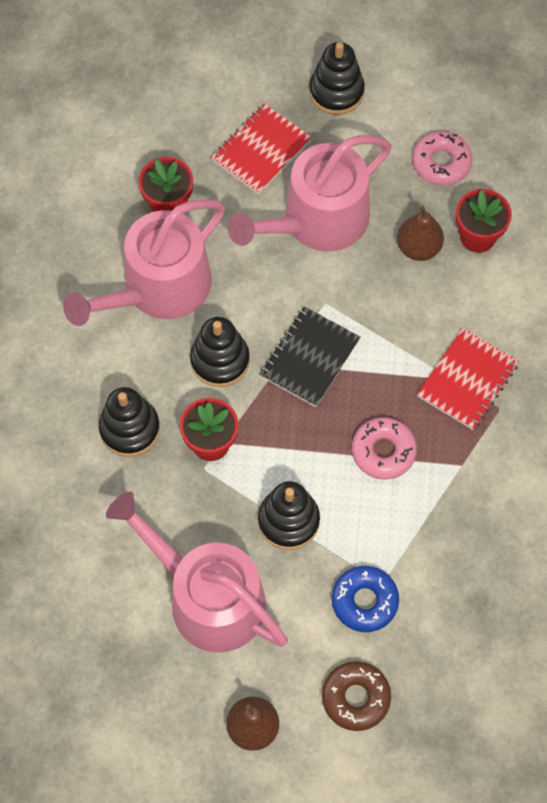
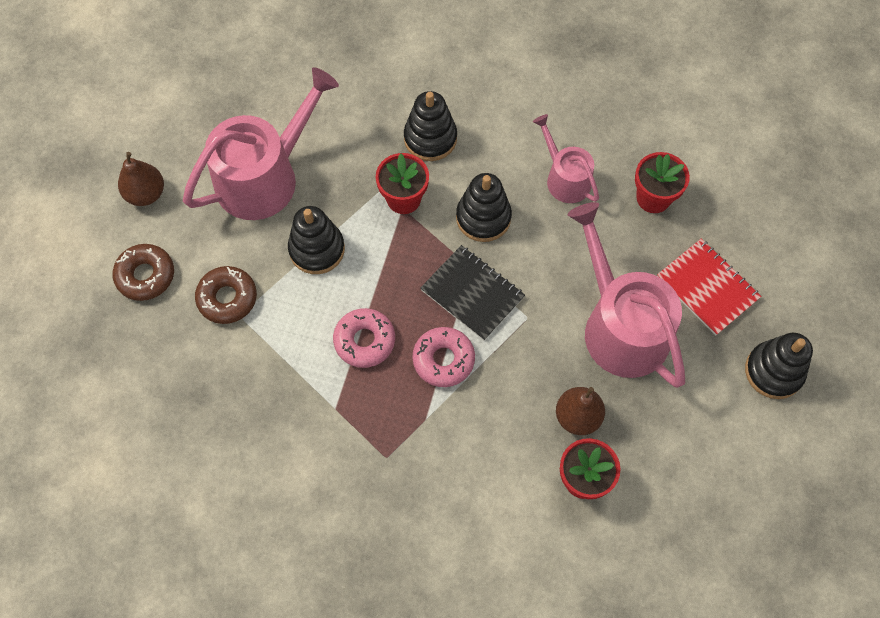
camera: 100 degrees right, 0 degrees up
(159, 288) = (565, 178): pink watering can -> pink watering can, size x0.55
(364, 601) = (227, 298): blue donut -> brown donut
(441, 163) = (677, 461): pink donut -> pink donut (443, 360)
(467, 380) = (422, 433): red notebook -> none

